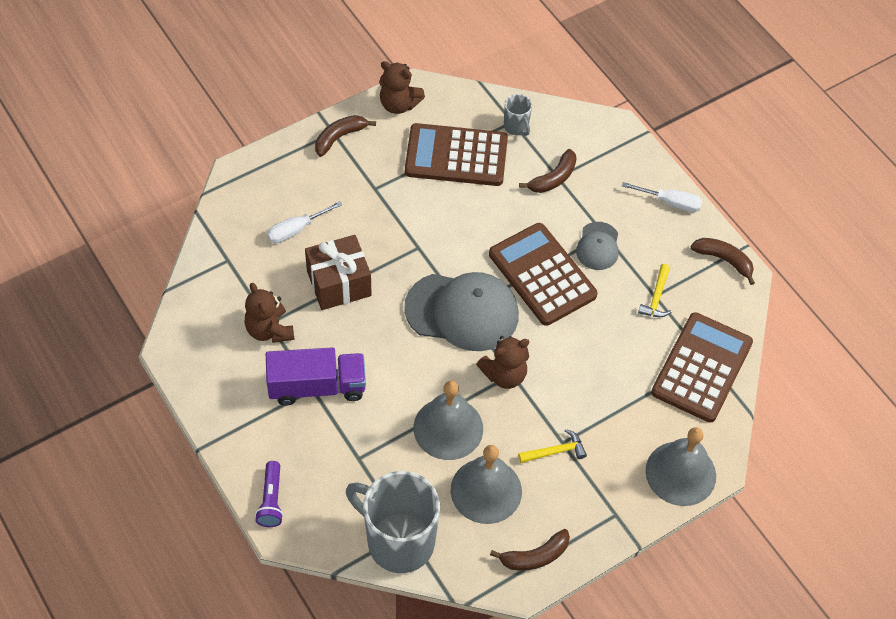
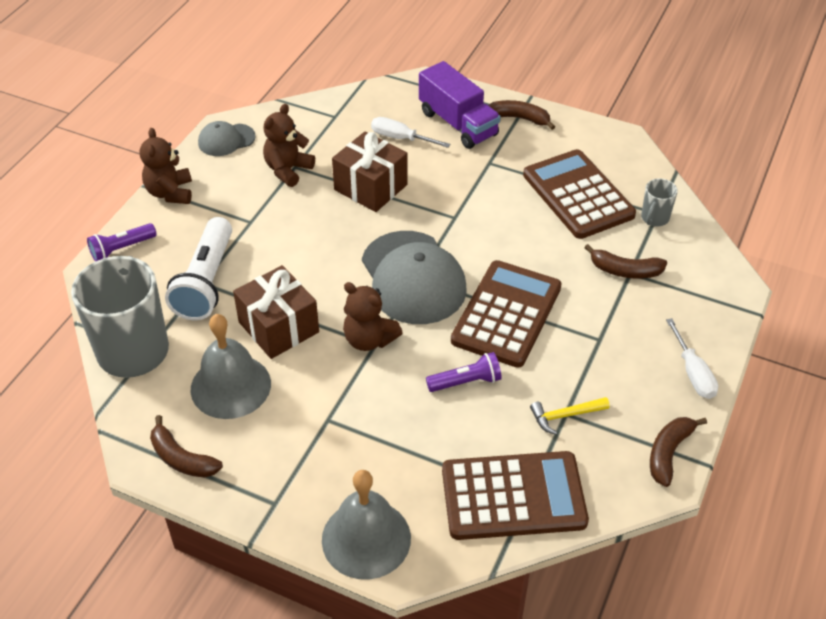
camera: 60 degrees right, 10 degrees down
(317, 386) = (255, 223): purple truck -> purple truck (458, 123)
(360, 455) = (206, 282): none -> white flashlight
(399, 104) = (592, 135): brown teddy bear -> brown teddy bear (170, 193)
(448, 428) = (278, 327): grey bell -> brown gift
(555, 451) = (313, 418): yellow hammer -> none
(587, 337) = (466, 382): none -> purple flashlight
(598, 246) = (580, 340): grey cap -> grey cap (226, 140)
(724, 260) = (668, 453): brown banana -> brown banana turned 150 degrees counterclockwise

